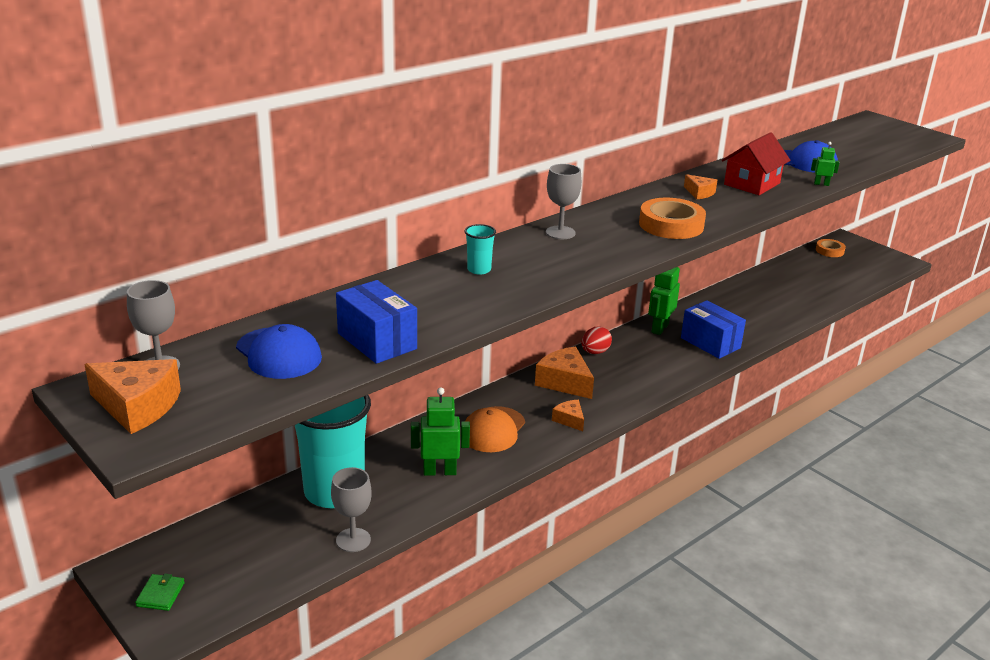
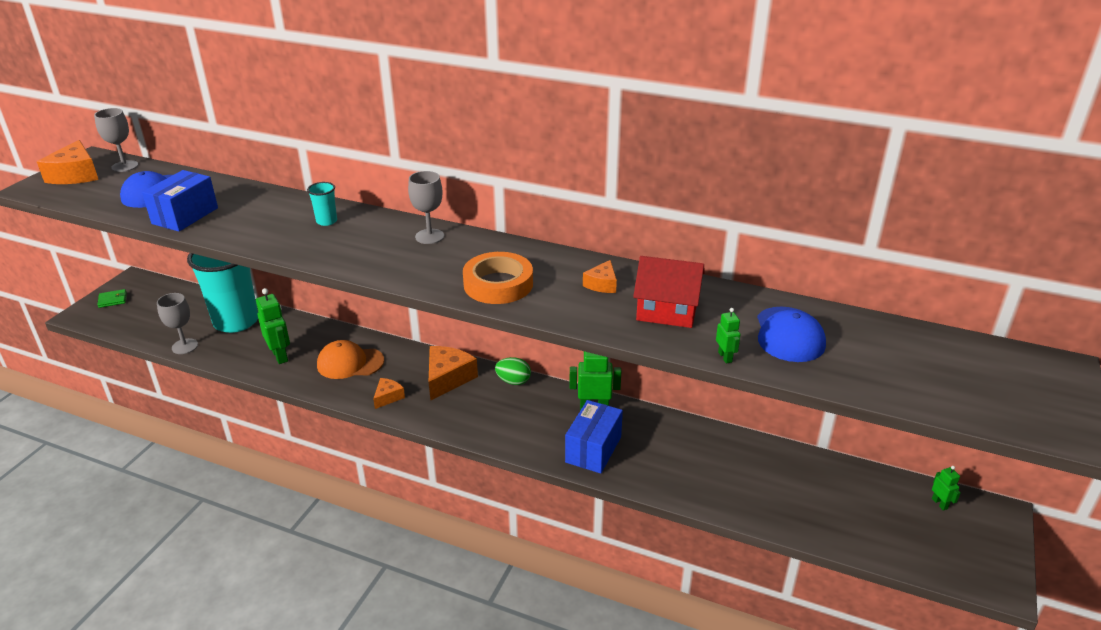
camera: 65 degrees right, 5 degrees up
(595, 352) = (513, 381): red egg -> green egg
(829, 251) = (939, 503): orange tape -> green robot

